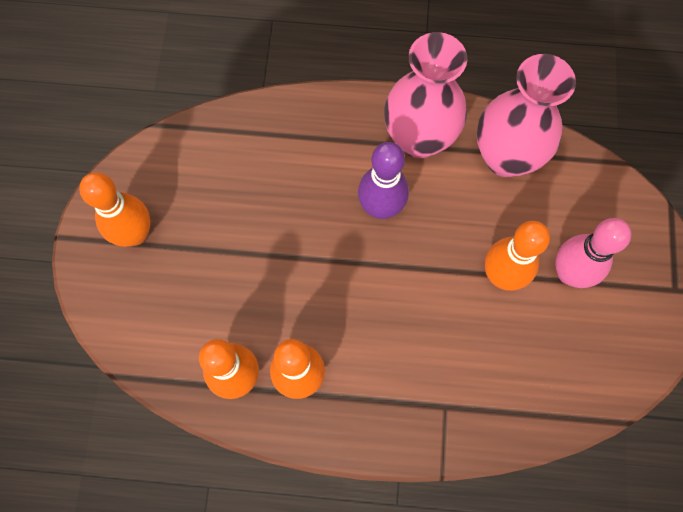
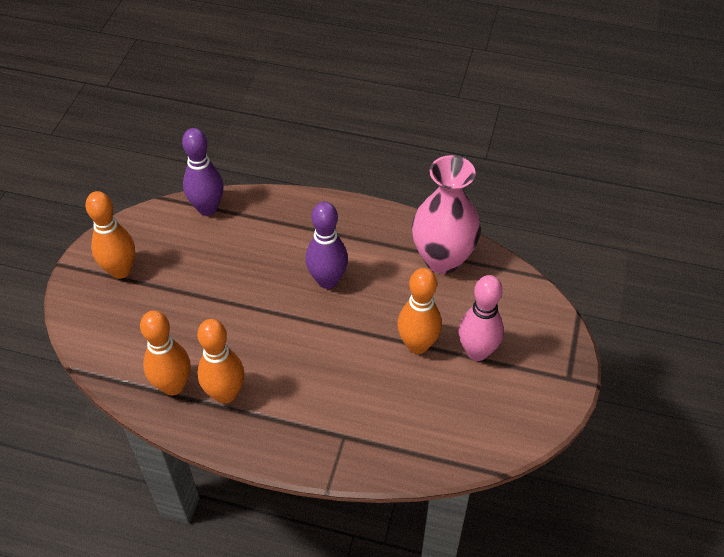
camera: 10 degrees right, 20 degrees down
(216, 132) = (207, 208): none -> purple bowling pin
(419, 139) = (372, 236): pink vase -> none

